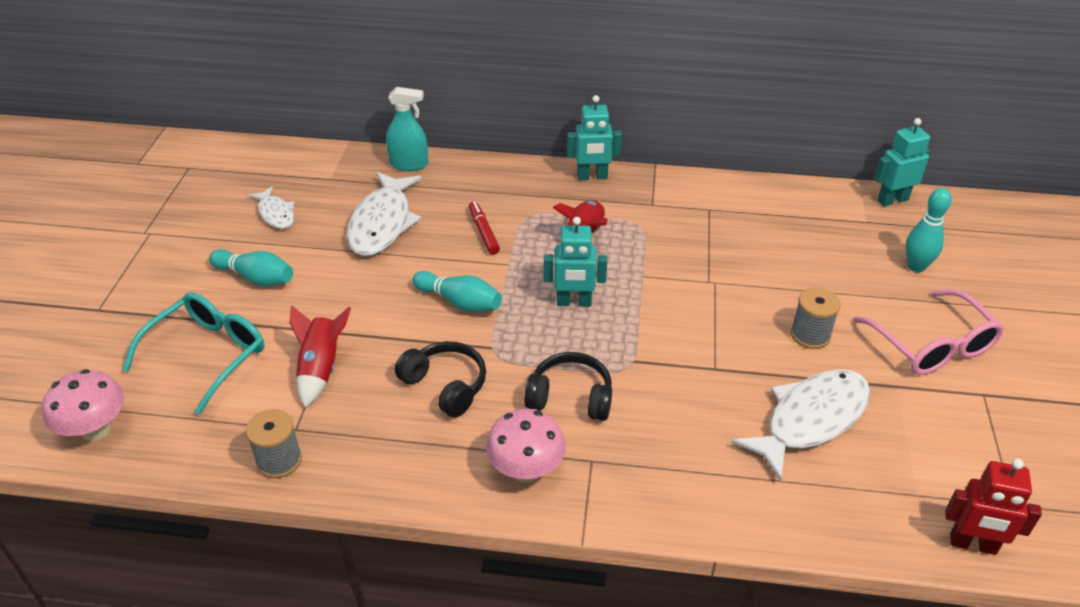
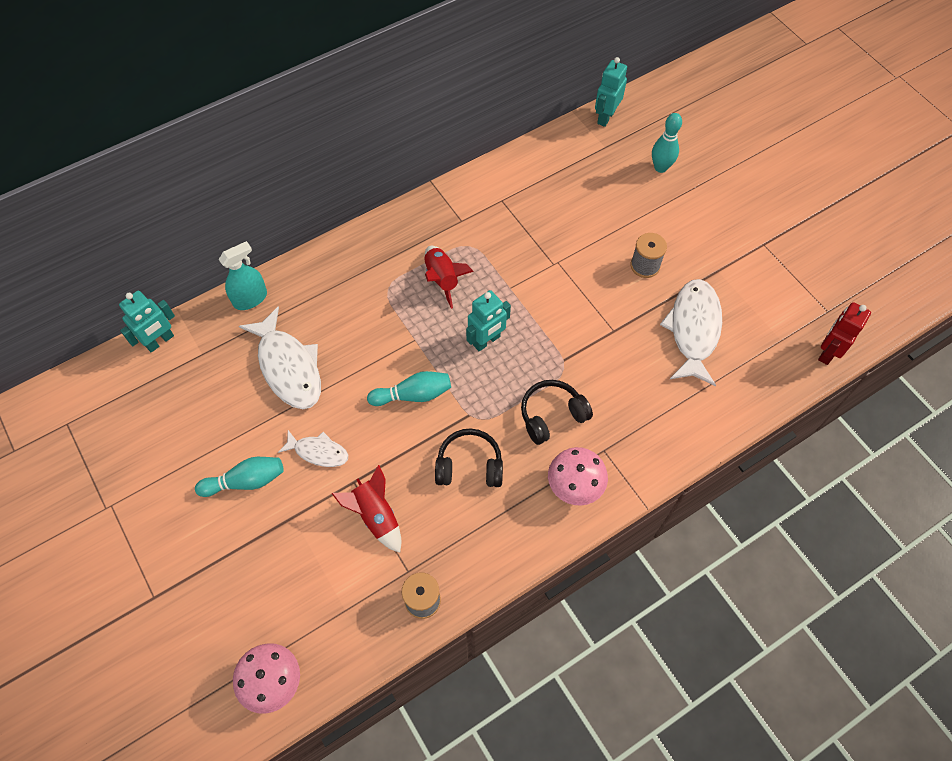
camera: 40 degrees left, 20 degrees up
(208, 354) = (284, 566): turquoise glasses -> none
(276, 213) = (195, 415): white fish -> white fish (318, 452)
(483, 232) = (370, 324): red marker -> none
(592, 177) = (398, 222): turquoise robot -> turquoise robot (160, 341)
(932, 345) = (714, 226): pink glasses -> none
(972, 544) = (827, 352): red robot -> red robot turned 150 degrees clockwise

